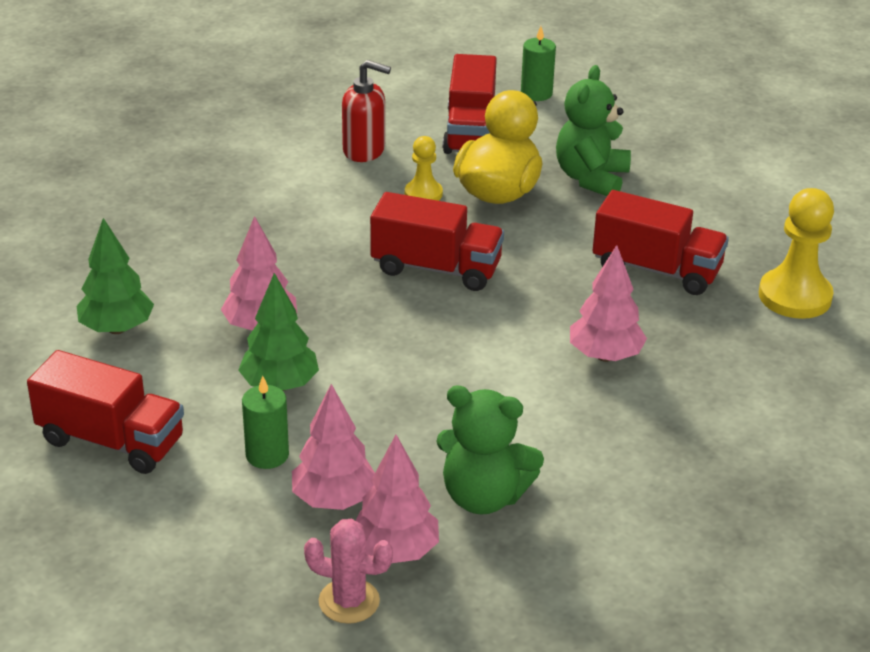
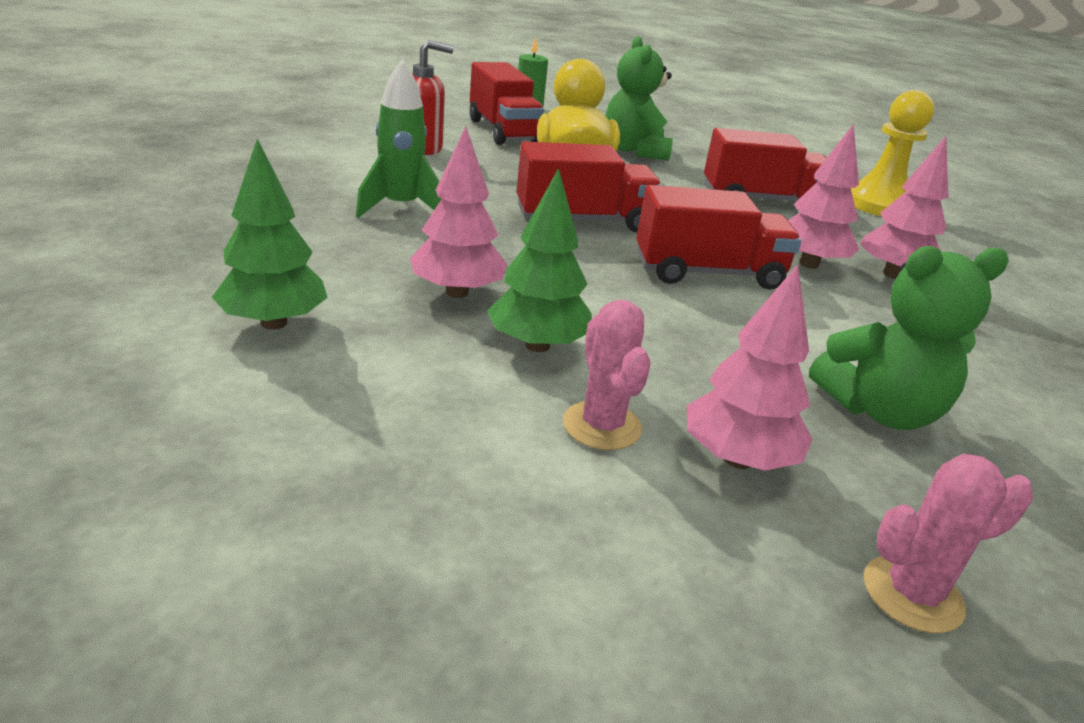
camera: 30 degrees left, 5 degrees down
(111, 441) = (371, 461): red truck -> red truck (708, 273)
(267, 455) = (602, 426): green candle -> pink cactus
(285, 229) = (401, 208): none -> green rocket
(395, 551) = (877, 503): pink tree -> pink tree (893, 274)
(423, 194) = (509, 171): yellow pawn -> none

